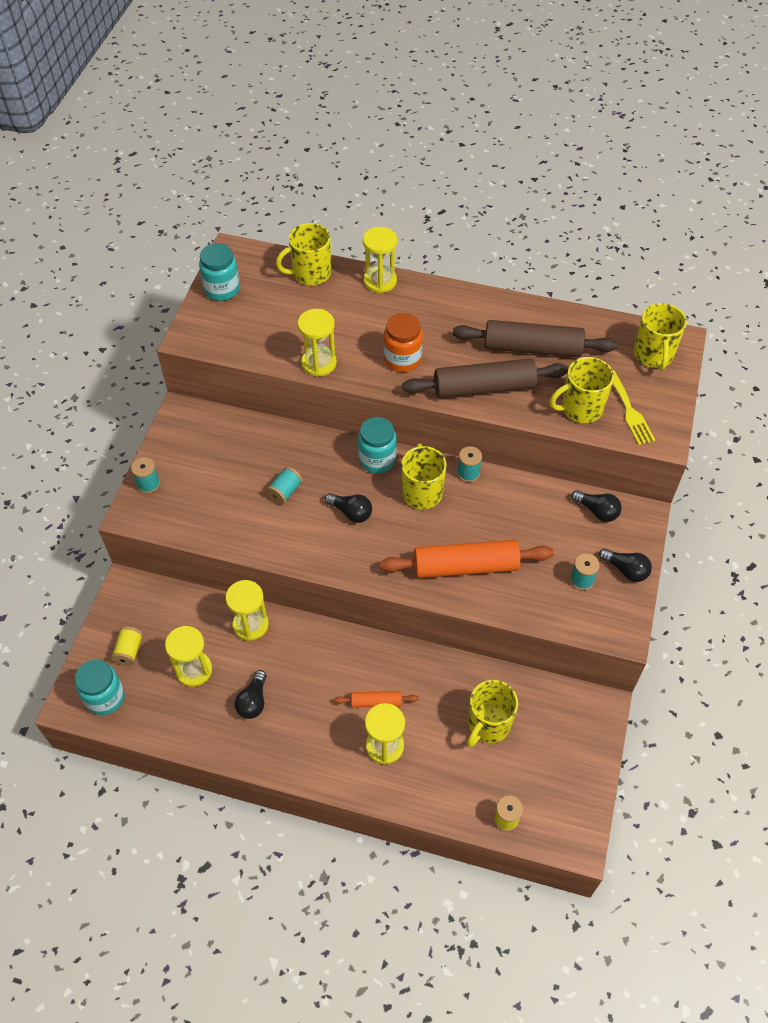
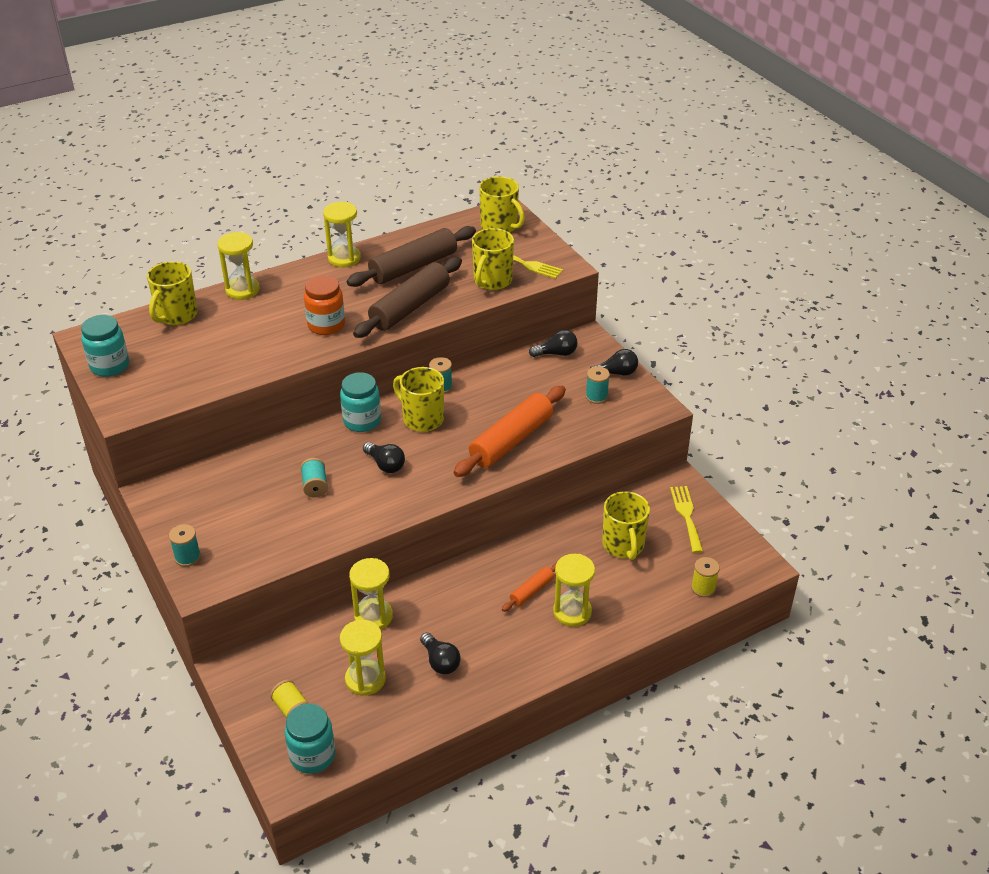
camera: 45 degrees left, 15 degrees down
(319, 363) = (262, 364): yellow hourglass -> yellow hourglass (344, 258)
(351, 512) = (385, 465): black light bulb -> black light bulb turned 60 degrees clockwise
(570, 743) = (686, 515): none -> yellow fork

